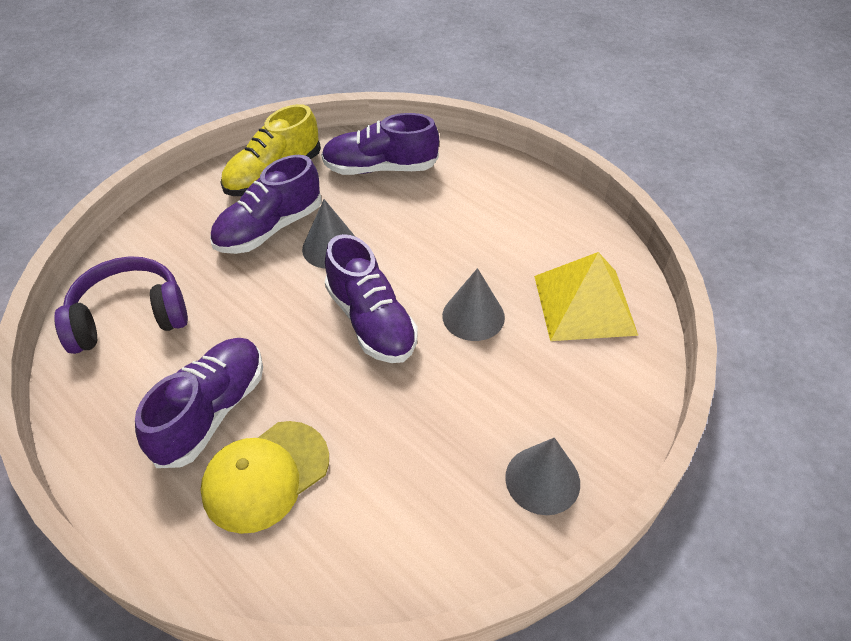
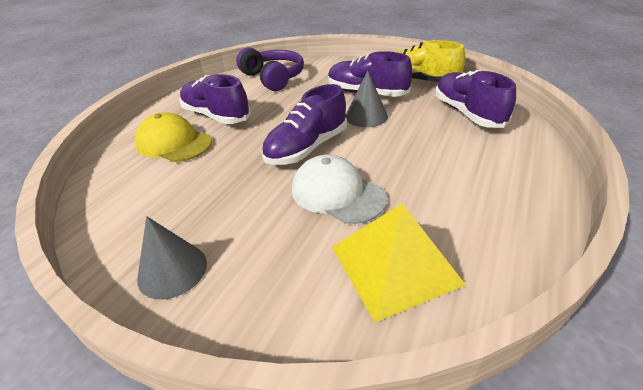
camera: 75 degrees right, 10 degrees down
(212, 411) = (216, 116): purple shoe -> purple shoe turned 150 degrees counterclockwise
(473, 316) = (337, 193): grey cone -> white cap

